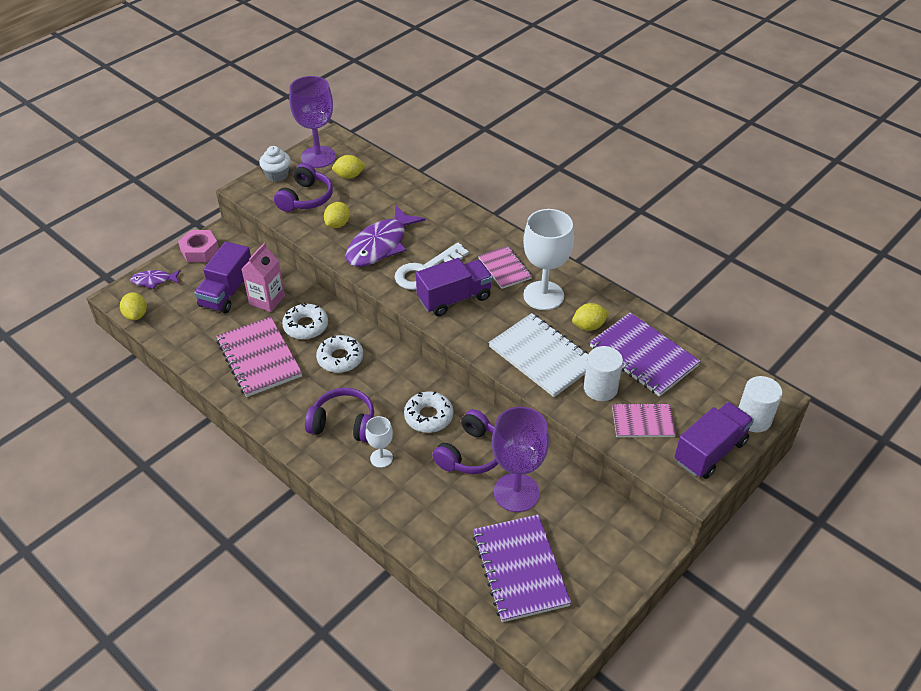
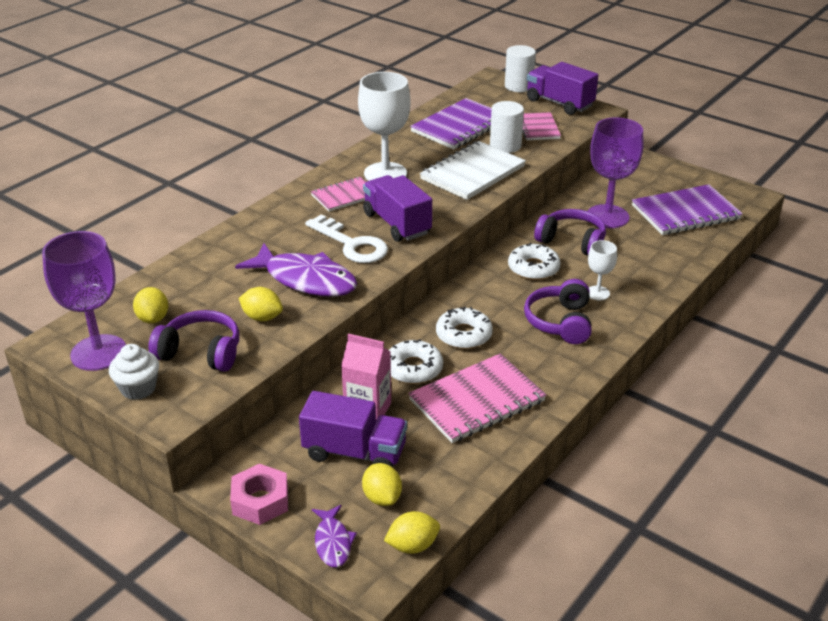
camera: 95 degrees left, 10 degrees down
(589, 326) = (426, 151): yellow lemon -> yellow lemon (382, 497)

